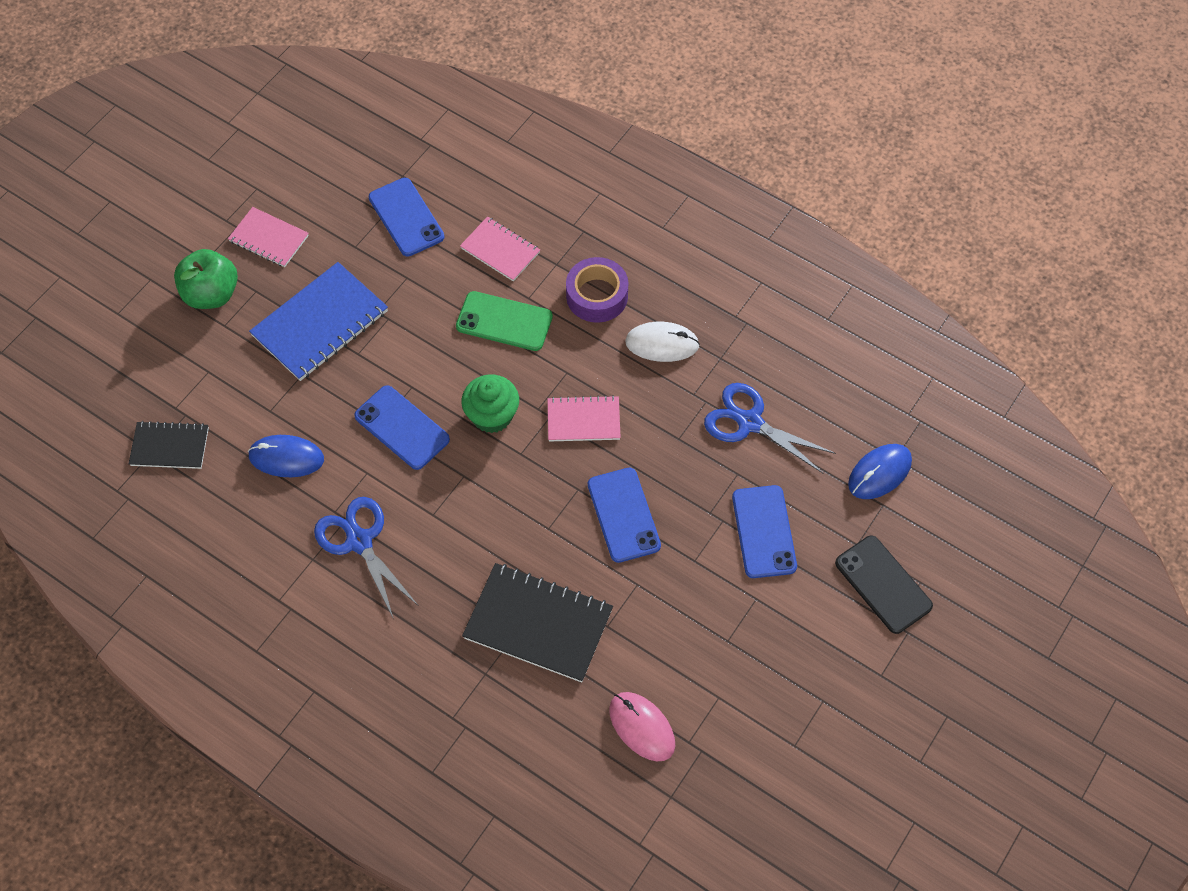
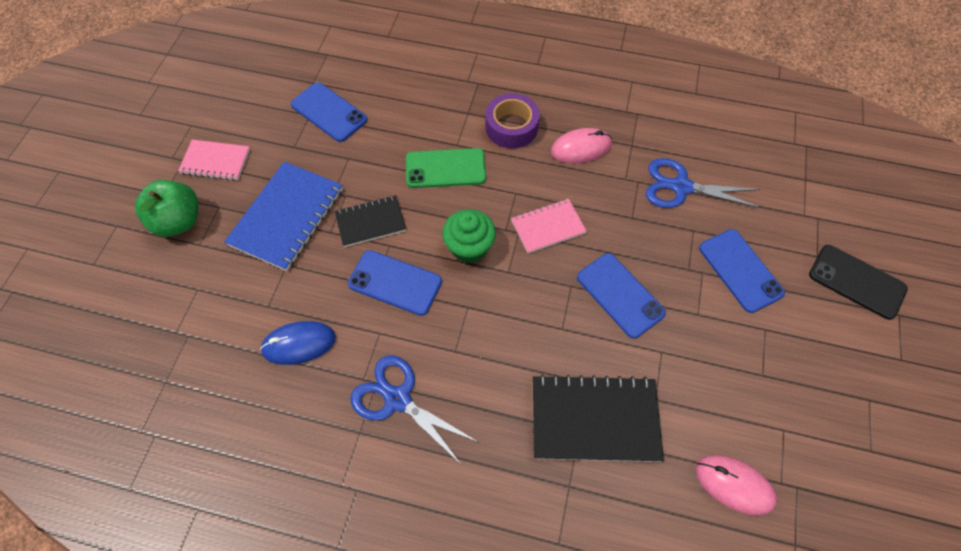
camera: 20 degrees left, 0 degrees up
(169, 446) = (181, 370): black notebook -> black notebook (370, 222)
(500, 250) = (417, 115): pink notebook -> none
(662, 344) = (581, 148): white mouse -> pink mouse
(879, 473) = (800, 194): blue mouse -> none

